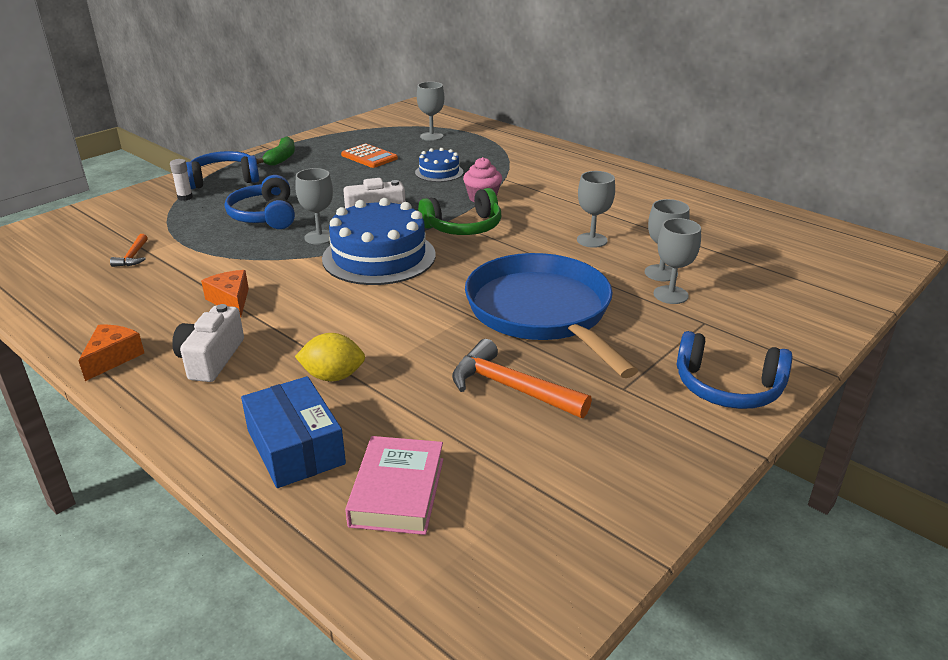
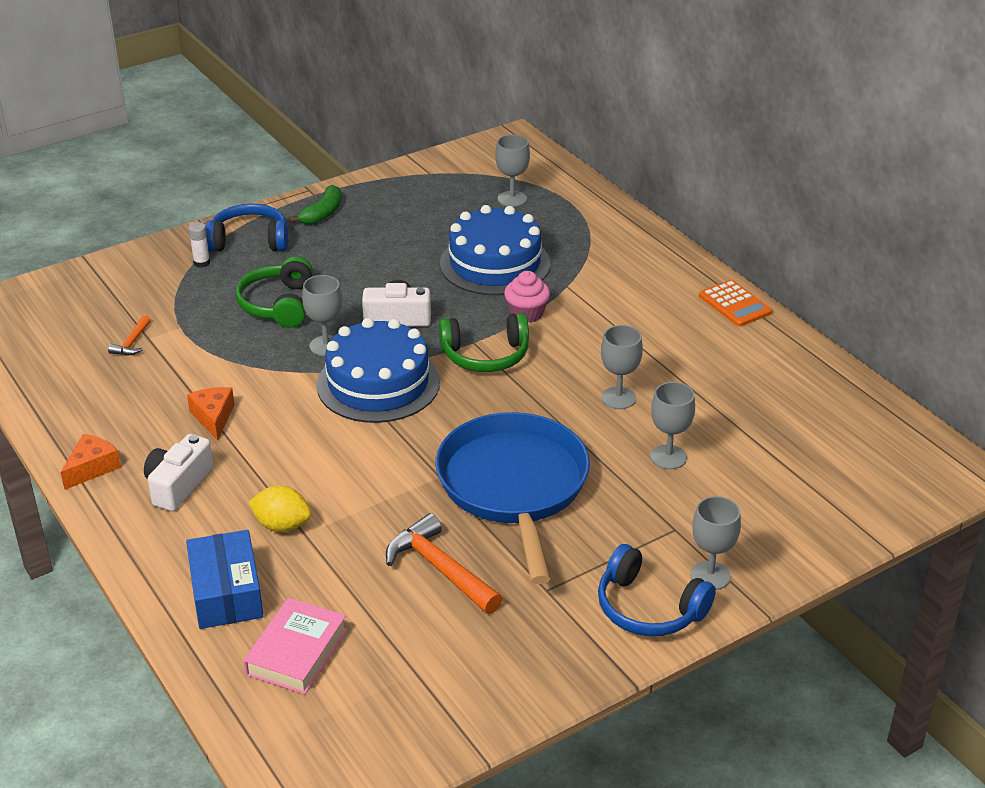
camera: 15 degrees right, 5 degrees up
(265, 216) = (278, 304): blue headphones -> green headphones
(369, 157) = (424, 225): orange calculator -> orange calculator (734, 304)
(439, 172) = (495, 264): blue cake -> blue cake, size x1.90
(670, 295) = (661, 488): grey goblet -> grey goblet (710, 575)

